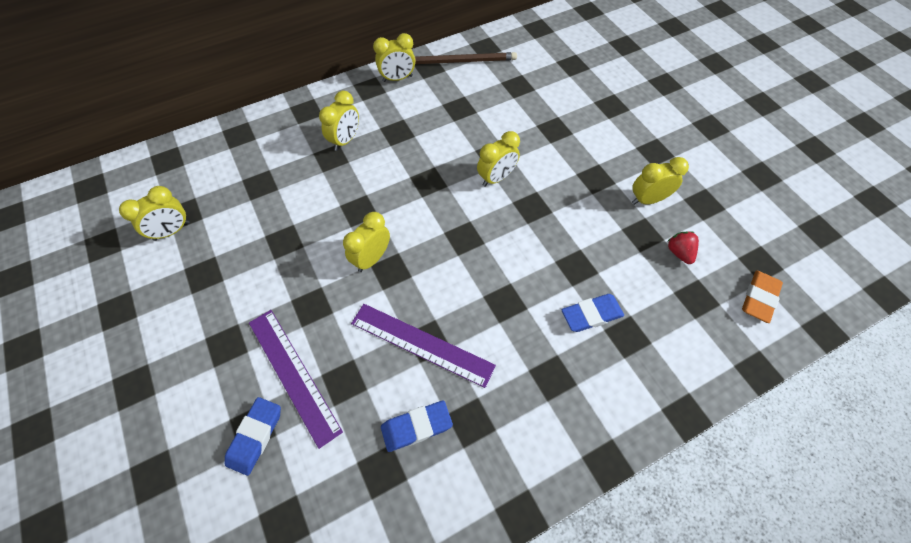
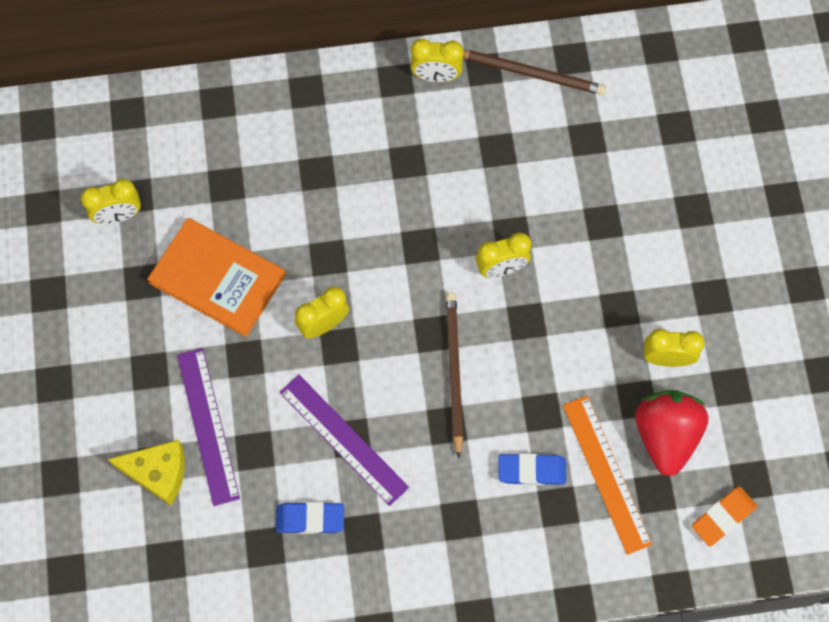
camera: 20 degrees right, 10 degrees up
(255, 436) = (158, 473): blue eraser -> yellow cheese
(270, 252) = (217, 279): none -> orange book
(345, 140) = (341, 153): yellow clock -> none
(493, 260) = (454, 372): none -> brown pencil
(651, 296) = (606, 474): none -> orange ruler
(679, 252) = (665, 435): red strawberry -> red strawberry, size x2.16

